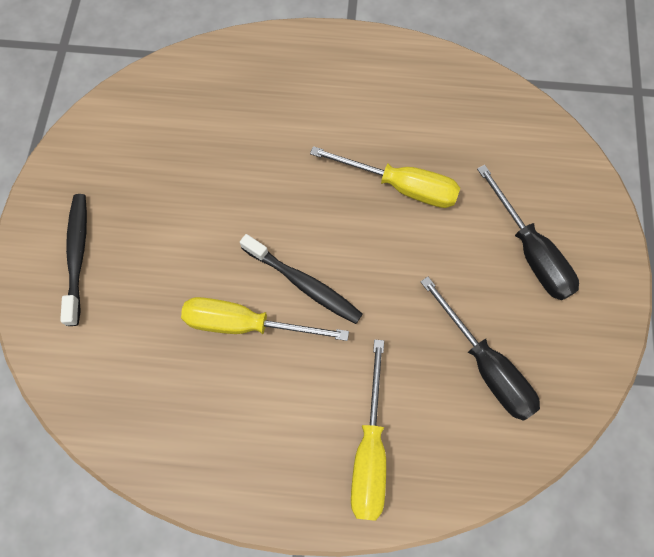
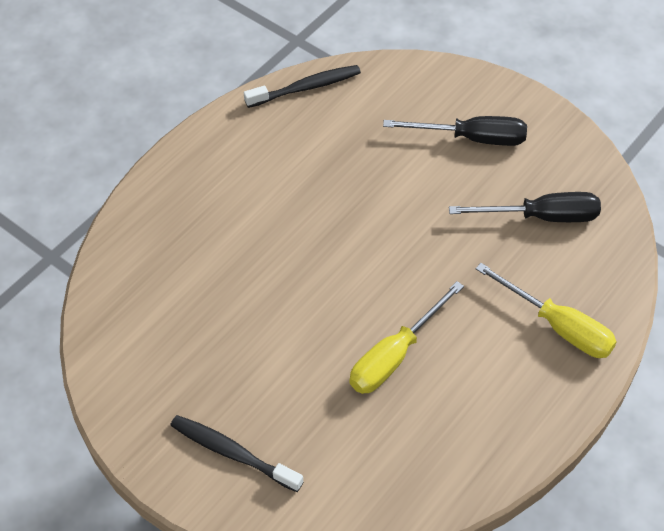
camera: 55 degrees left, 15 degrees down
(304, 284) = (389, 296): black toothbrush -> black toothbrush (306, 88)
(400, 186) = (354, 186): yellow screwdriver -> none

